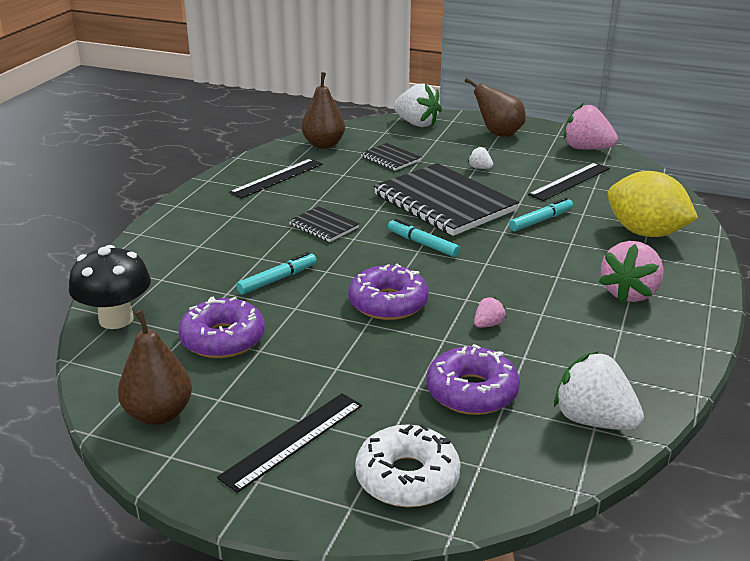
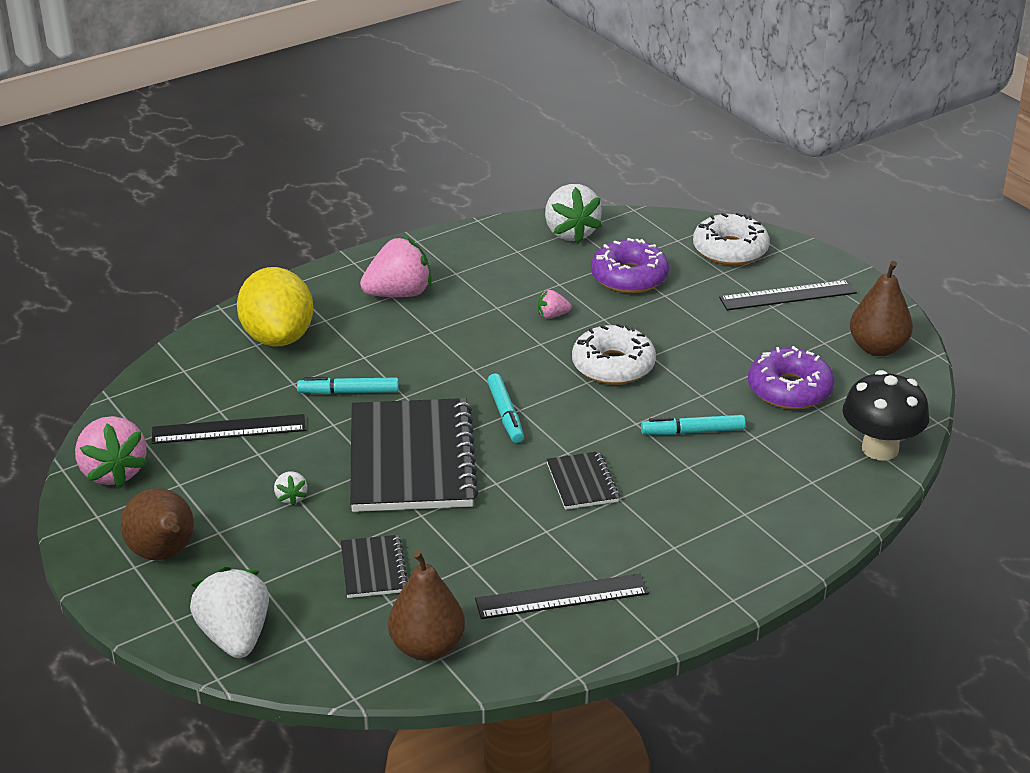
camera: 145 degrees left, 5 degrees up
(388, 303) = (613, 366): purple donut -> white donut

